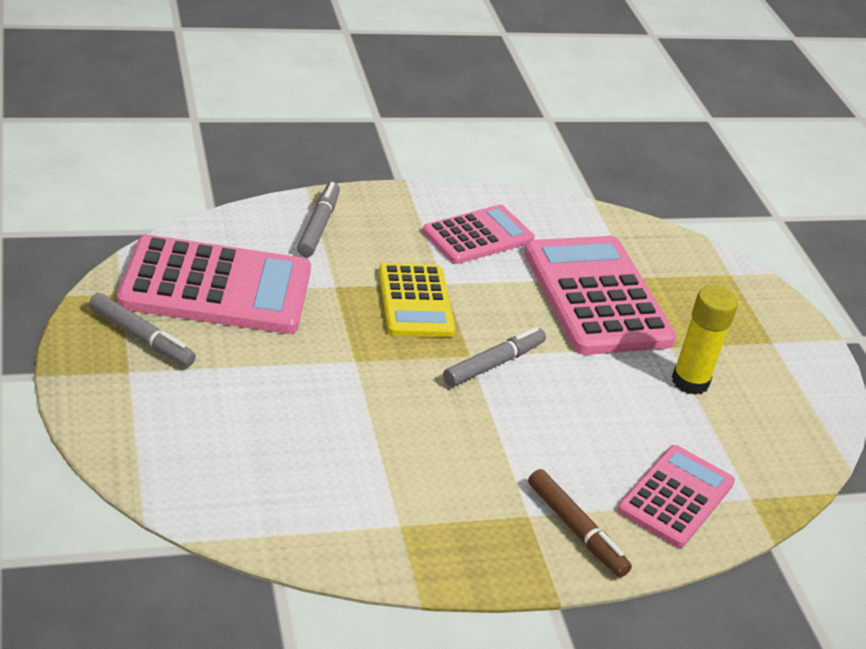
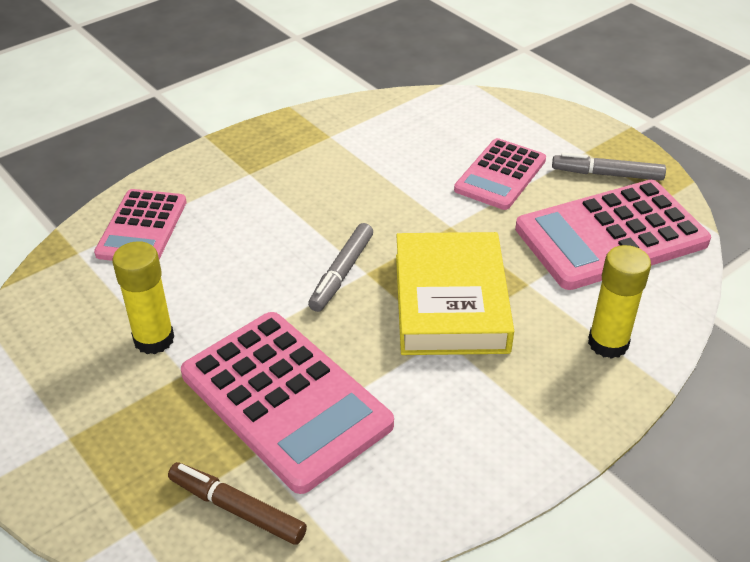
camera: 160 degrees right, 5 degrees up
(318, 226) = (608, 343): grey marker -> yellow glue stick
(415, 302) = (450, 302): yellow calculator -> yellow book
(478, 236) = (455, 419): pink calculator -> pink calculator (500, 175)
(576, 529) = (211, 177): brown marker -> brown marker (237, 509)

